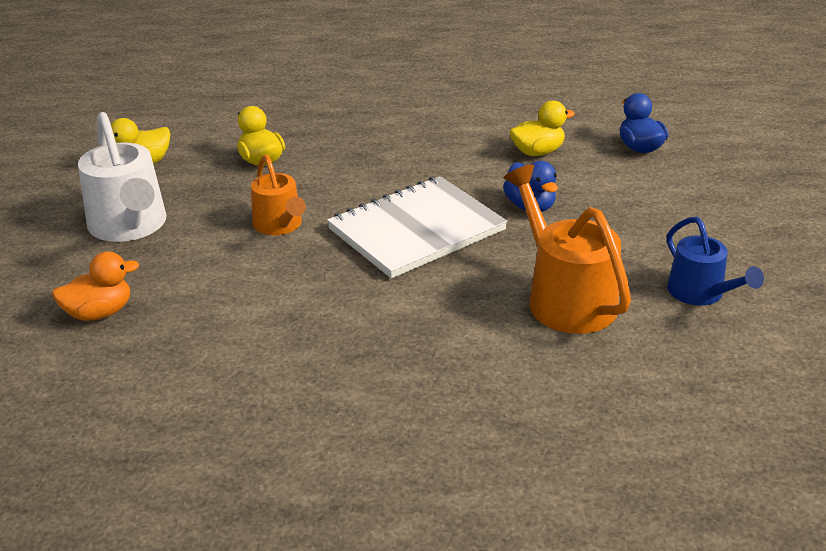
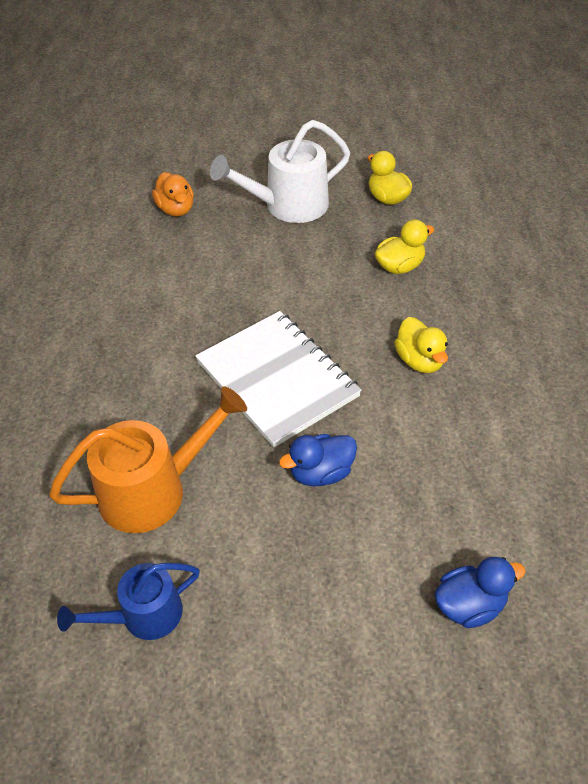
camera: 90 degrees right, 15 degrees up
(279, 225) = (287, 288): orange watering can -> none
(537, 152) = (443, 488): yellow duck -> yellow duck (419, 361)

